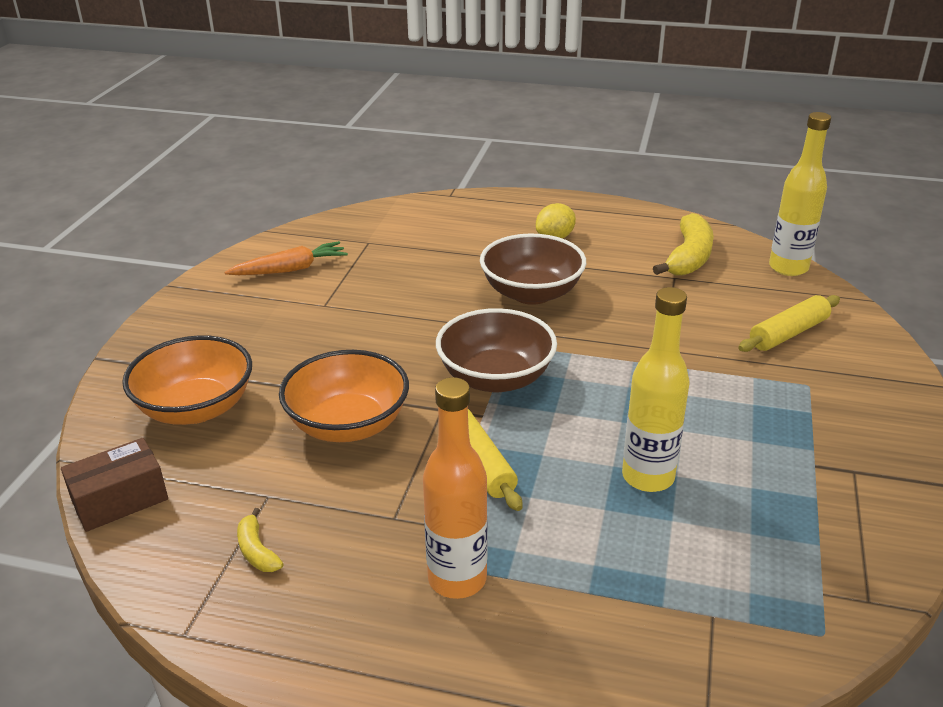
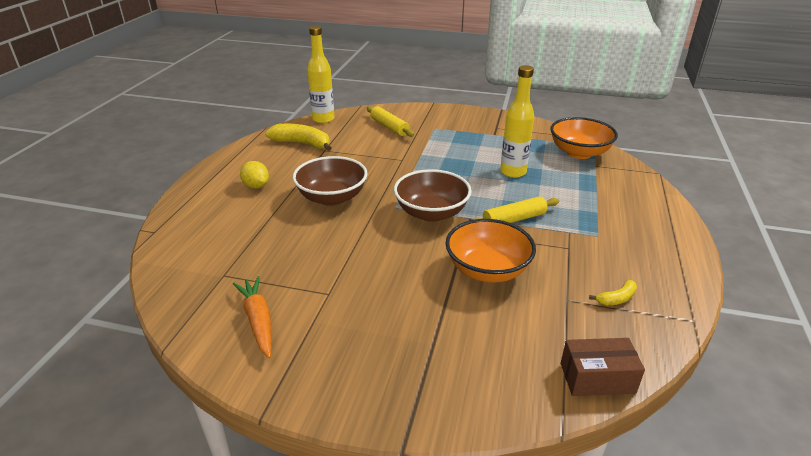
camera: 90 degrees left, 0 degrees up
(120, 500) = (597, 378): brown box -> brown box turned 60 degrees counterclockwise
(196, 408) = (479, 353): orange bowl -> orange bowl (579, 153)
(457, 579) = (605, 226): orange bottle -> none

